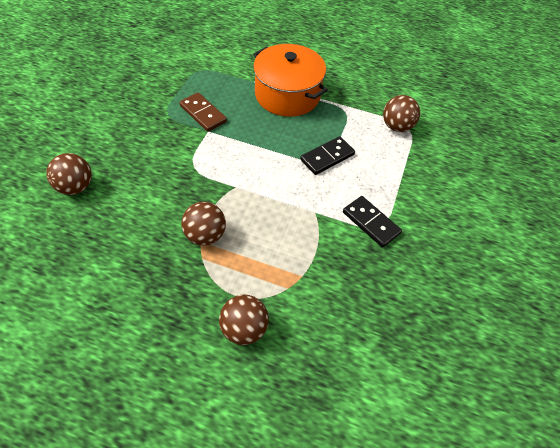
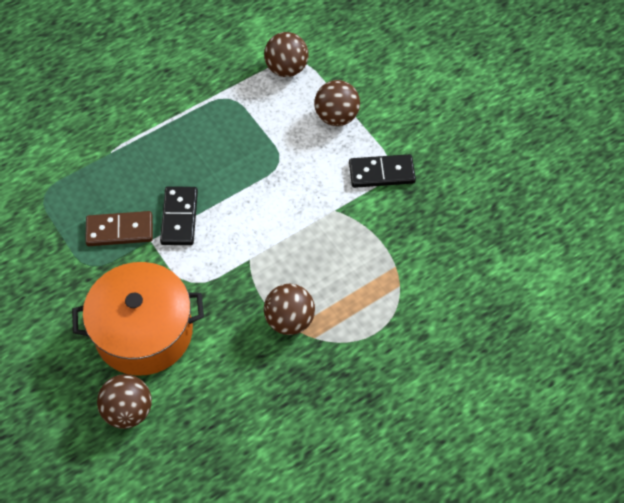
camera: 50 degrees left, 5 degrees up
(244, 329) = (415, 345): brown ball -> brown ball (336, 117)
(287, 95) = (160, 133): orange pot -> orange pot (144, 331)
(327, 157) = (276, 155): black domino -> black domino (179, 217)

